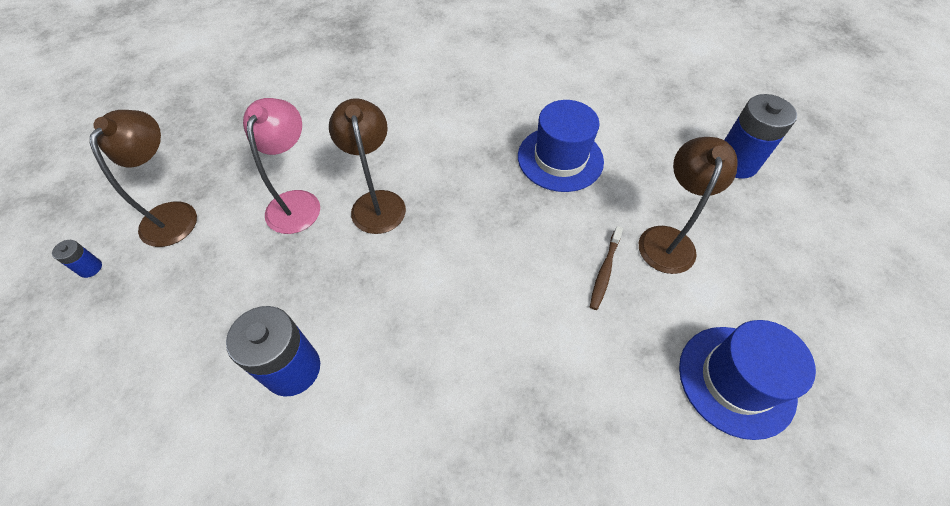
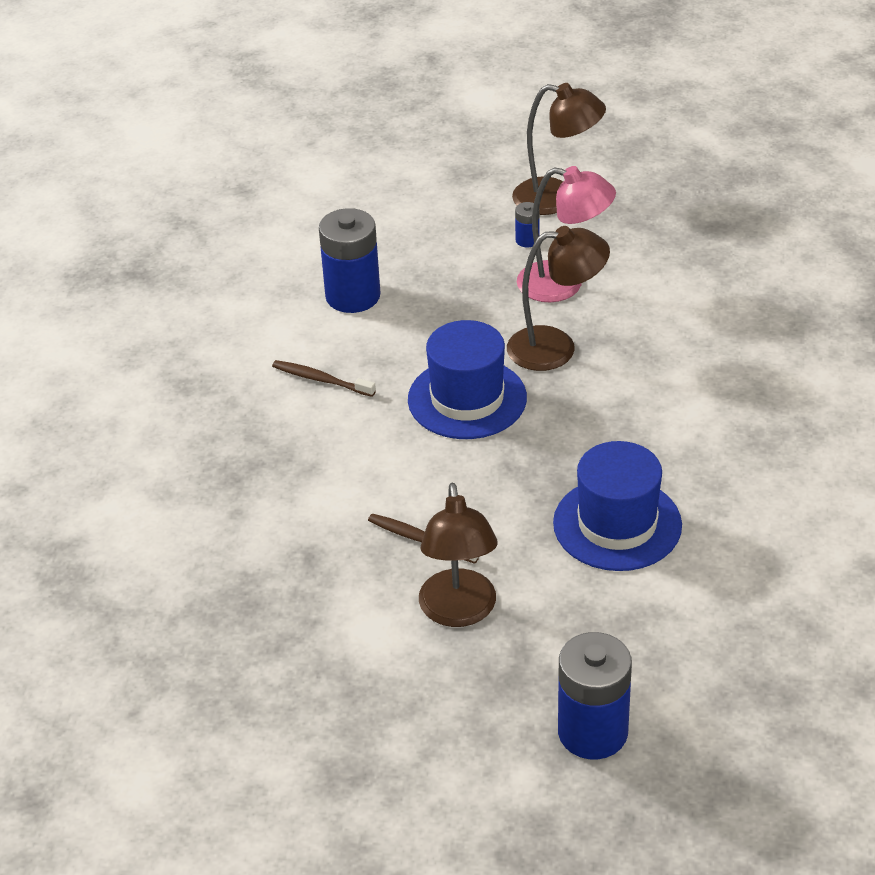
camera: 100 degrees right, 15 degrees down
(90, 268) = (493, 158): blue battery -> blue battery (527, 240)
(420, 379) = (321, 380): none -> brown toothbrush
(667, 239) = (459, 612): brown lamp -> brown lamp turned 60 degrees clockwise
(736, 380) = (256, 627): blue hat -> blue hat (467, 399)

